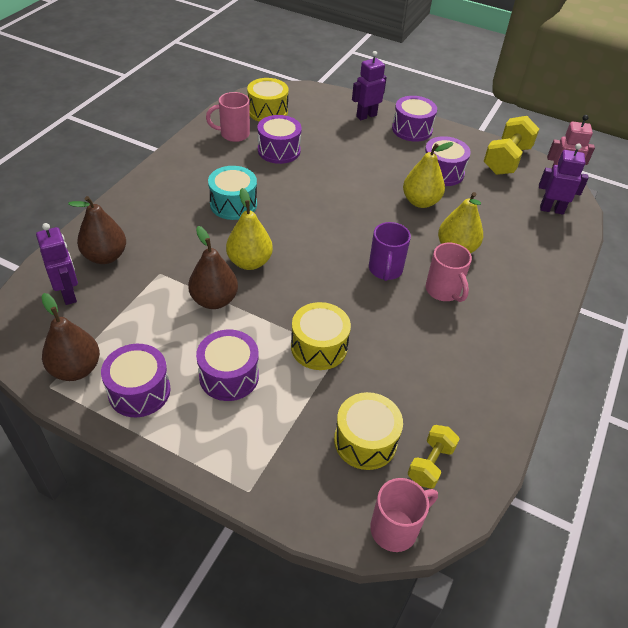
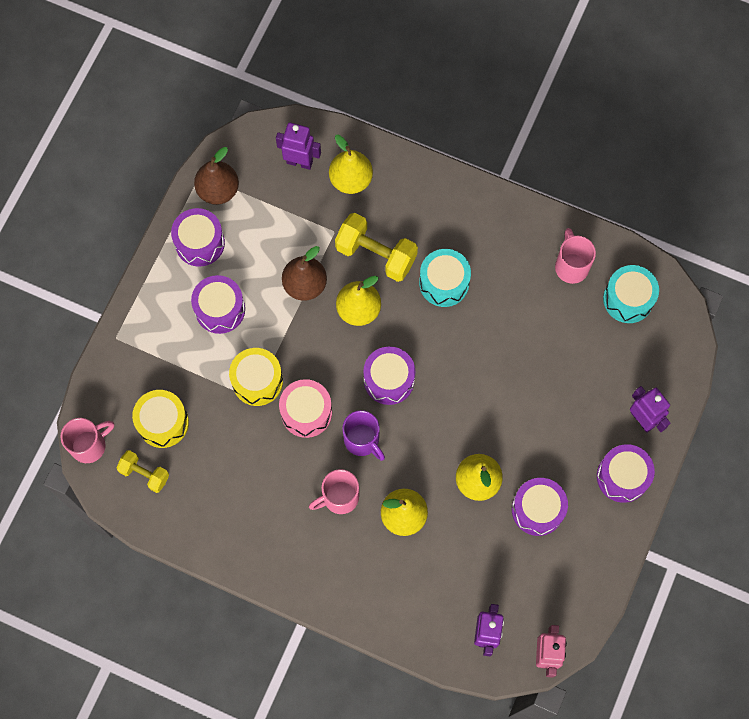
camera: 90 degrees right, 25 degrees up
(69, 294) = (299, 162): purple robot -> purple robot turned 135 degrees counterclockwise
(105, 256) = (351, 180): brown pear -> yellow pear
(267, 111) = (628, 299): yellow drum -> turquoise drum
(279, 150) = (548, 320): purple drum -> purple drum (389, 380)
(356, 309) = (306, 412): none -> pink drum
(385, 270) = (362, 440): purple mug -> purple mug turned 135 degrees counterclockwise
(395, 528) = (90, 445): pink mug -> pink mug turned 90 degrees counterclockwise
(506, 160) = (576, 592): yellow dumbbell -> yellow dumbbell (376, 254)

